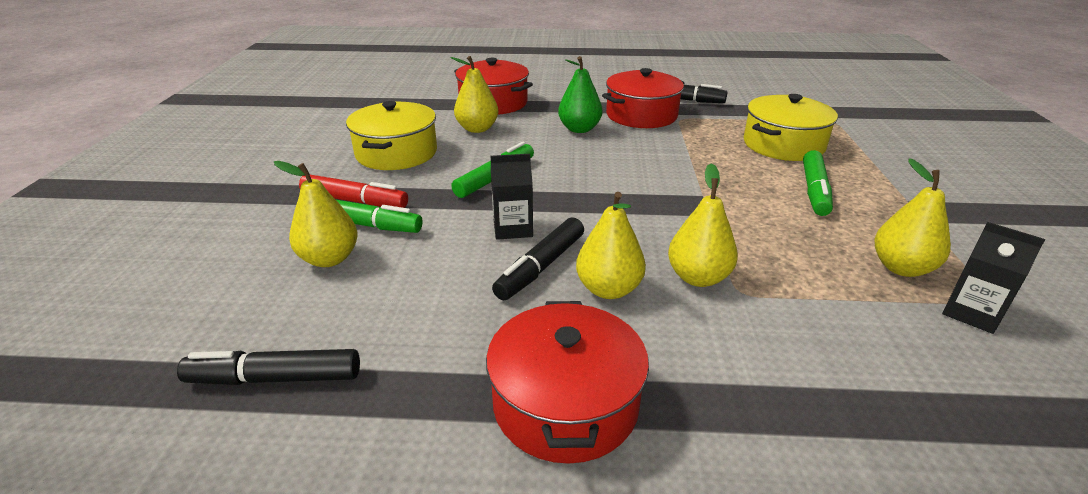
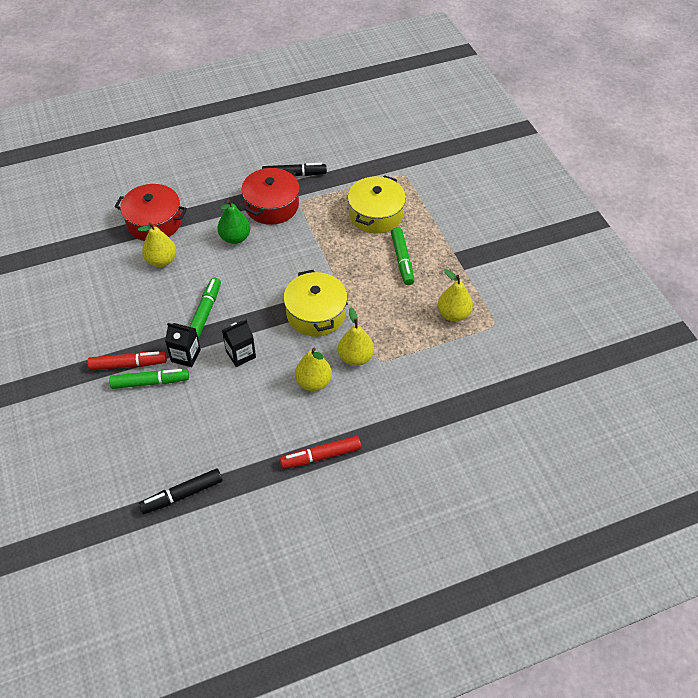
camera: 25 degrees left, 20 degrees up
(329, 259) = (150, 415): yellow pear -> none
(396, 153) = (121, 307): yellow pot -> yellow pot (316, 313)
(541, 267) = (271, 379): black marker -> none
(565, 404) = (321, 456): red pot -> red marker
(971, 313) = (485, 336): black carton -> black carton (186, 356)

